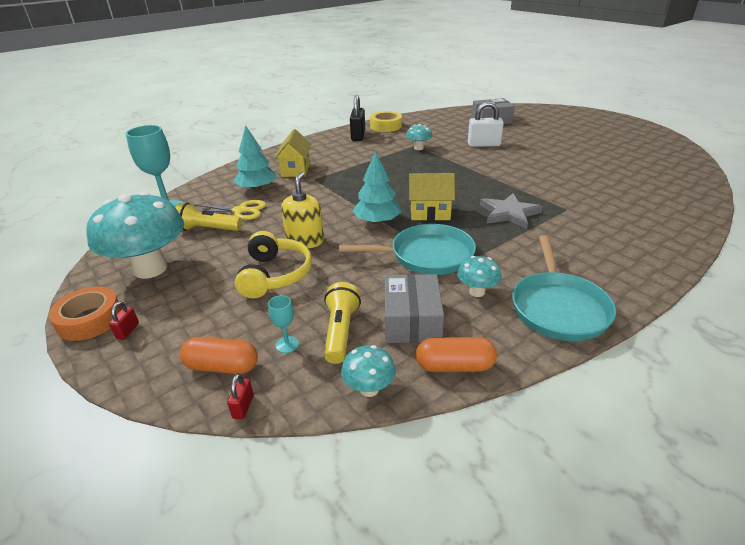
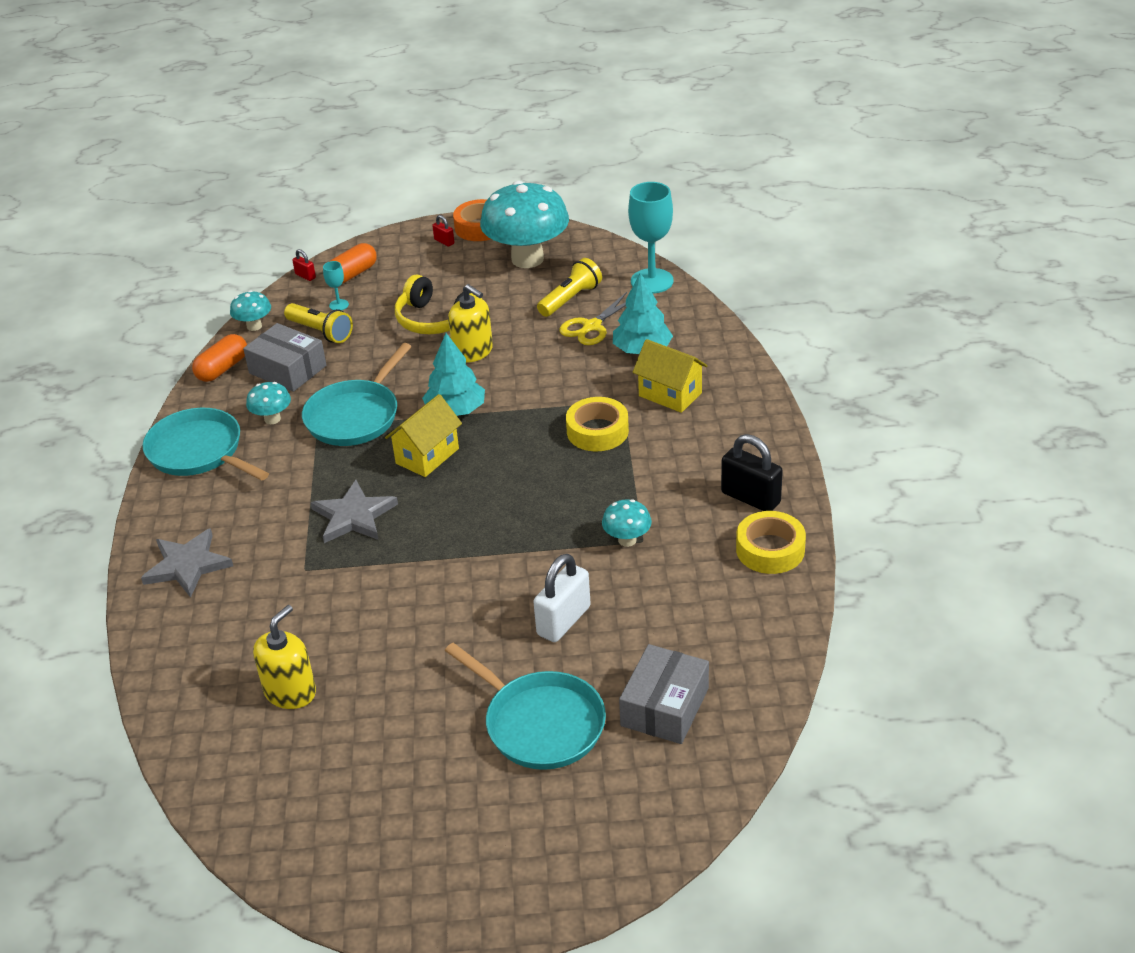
camera: 125 degrees right, 5 degrees up
(348, 176) = (597, 431): none -> yellow tape
(537, 133) = (540, 724): none -> turquoise pan
(627, 178) = (290, 692): none -> yellow soap dispenser
(637, 247) = (187, 565): none -> grey star

